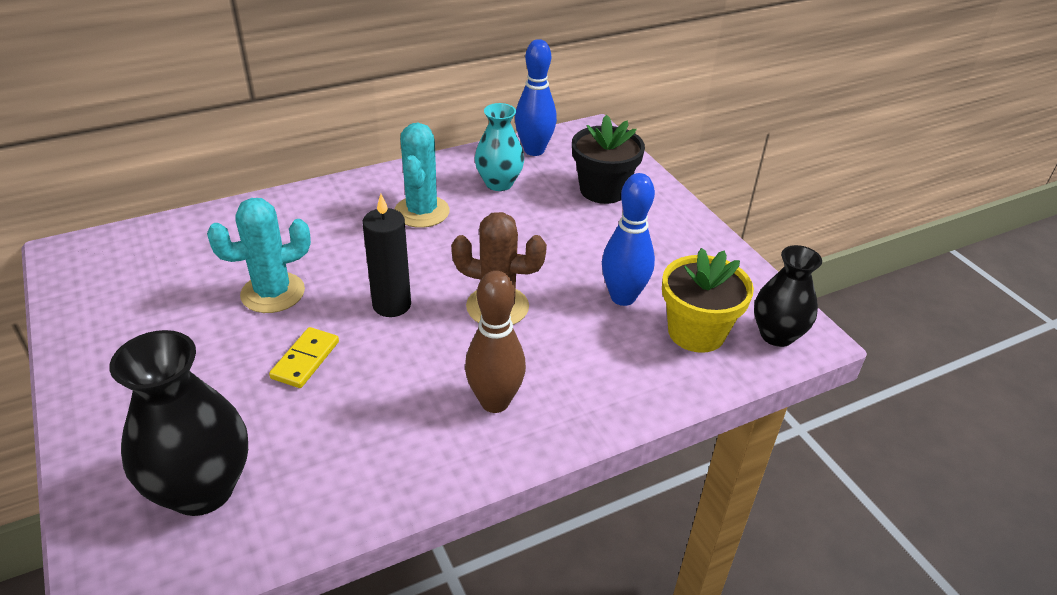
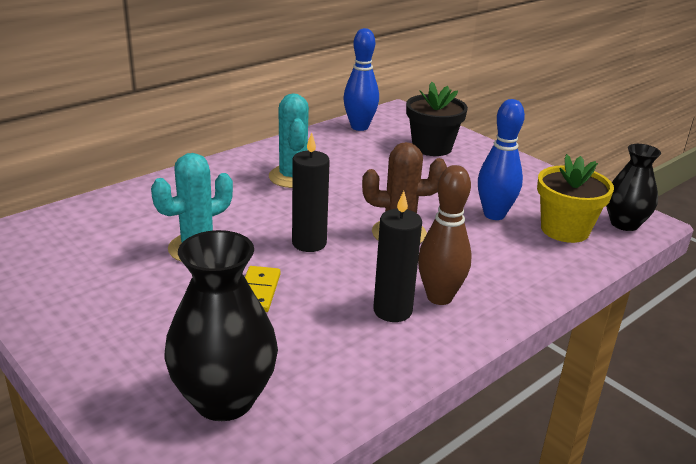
camera: 15 degrees left, 10 degrees down
(433, 410) = (392, 311): none -> black candle
(499, 183) = (345, 151): turquoise vase -> none

